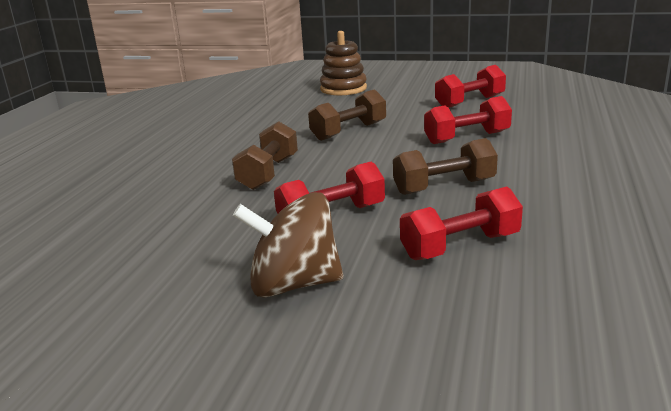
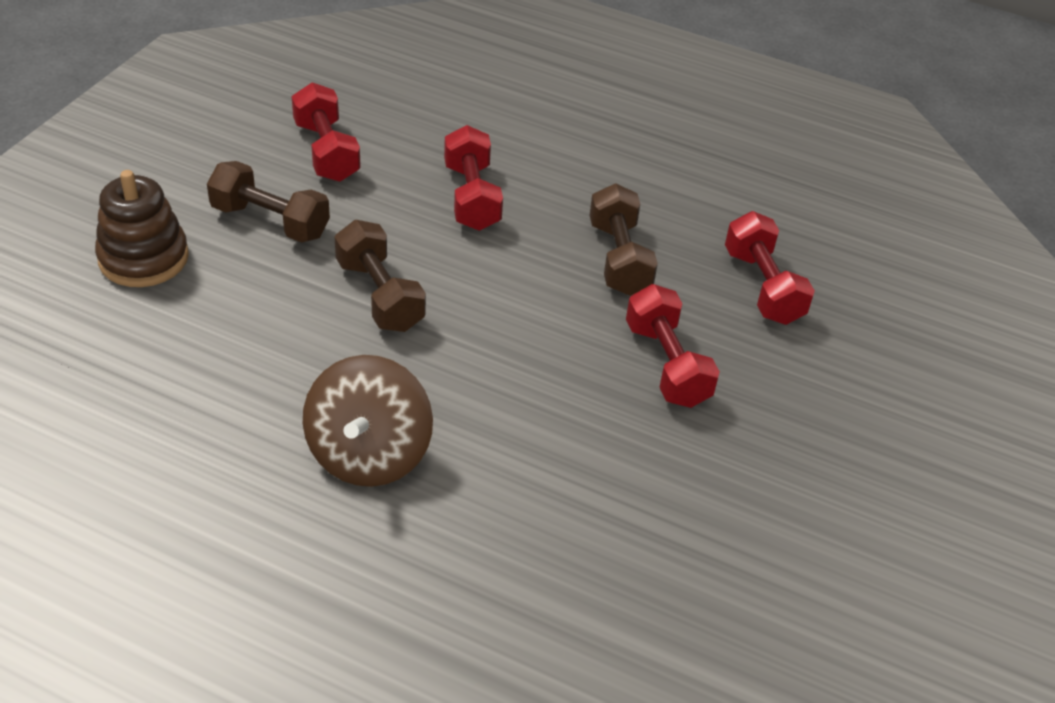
camera: 85 degrees left, 20 degrees up
(268, 173) = (508, 404): brown dumbbell -> brown dumbbell (270, 221)
(294, 284) = (814, 418): brown spinning top -> brown spinning top (369, 454)

